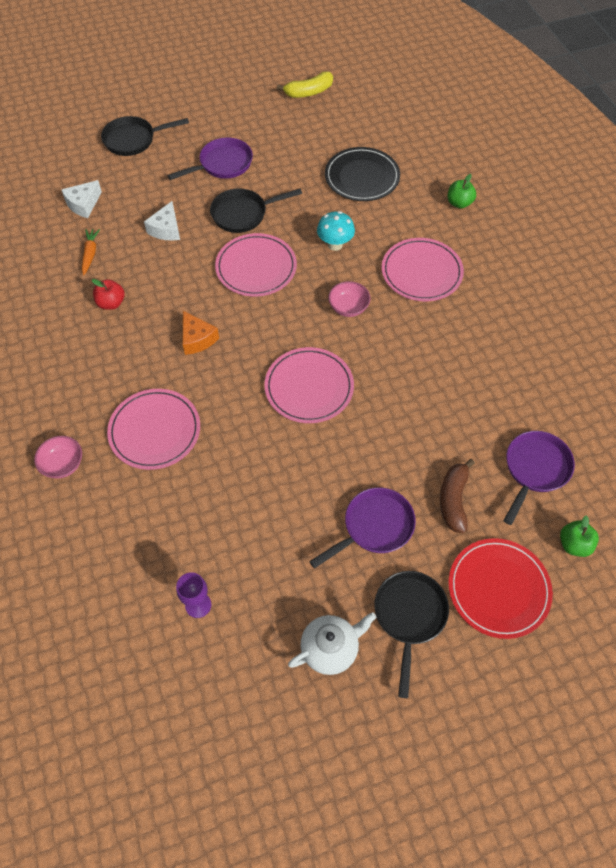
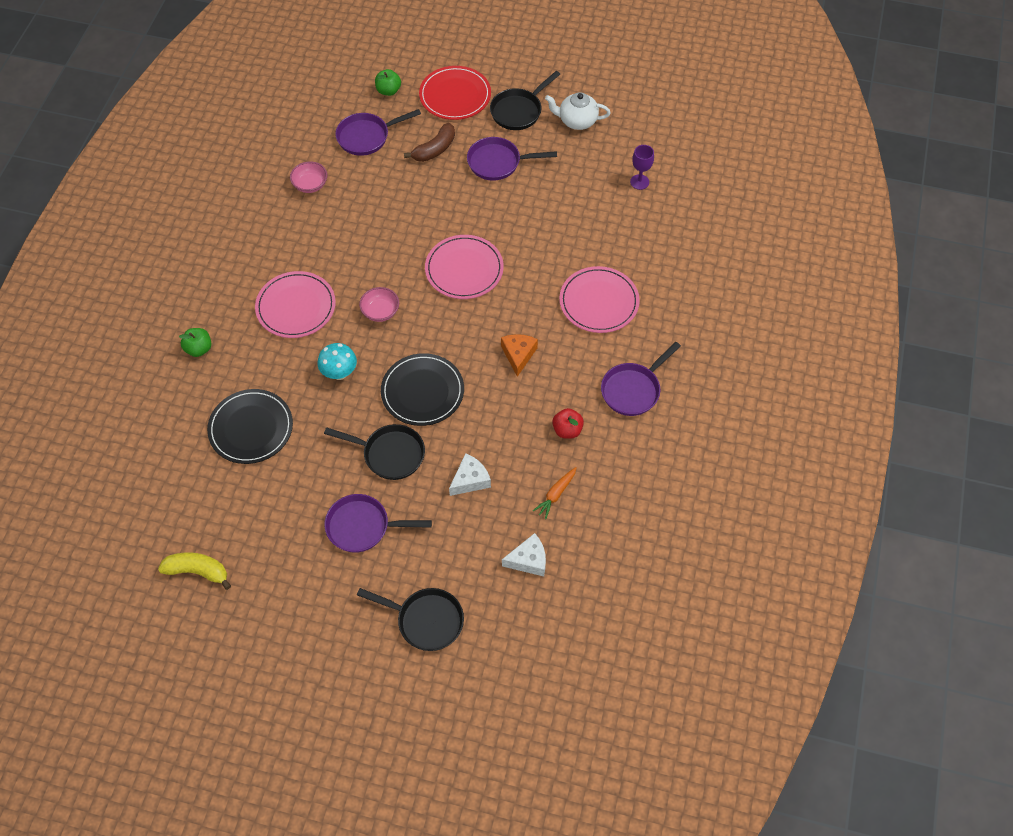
camera: 145 degrees left, 0 degrees up
(63, 464) = (680, 315): pink bowl -> pink bowl (310, 185)
(71, 367) = (633, 389): none -> purple pan
(256, 267) = (422, 391): pink plate -> black plate

